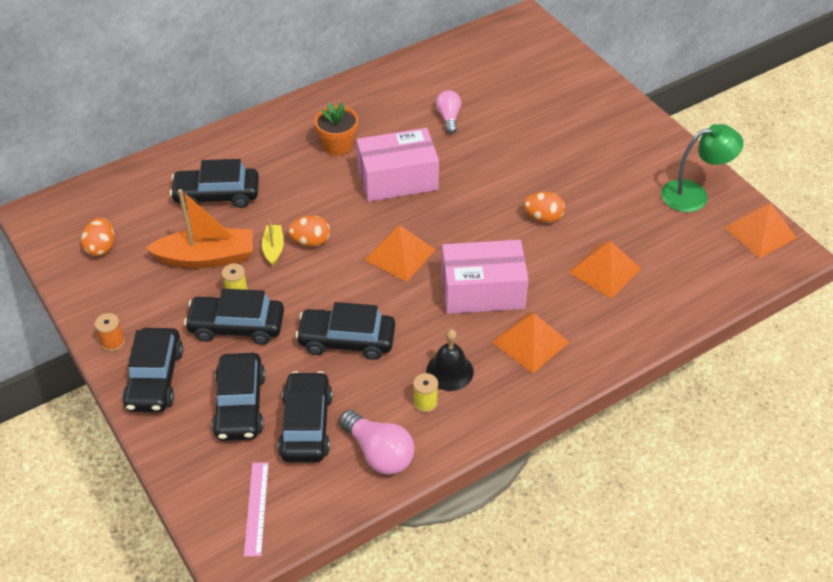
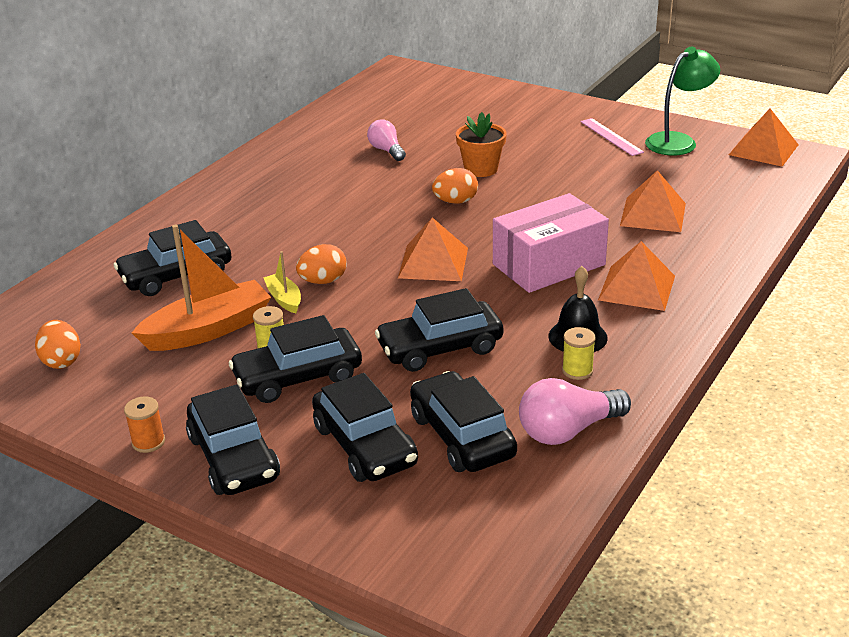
camera: 25 degrees left, 15 degrees down
(256, 508) = (472, 534): pink ruler -> pink ruler (611, 137)
(338, 145) = (285, 200): orange flower pot -> orange flower pot (481, 169)
(379, 453) = (568, 430): pink light bulb -> pink light bulb turned 135 degrees clockwise
(397, 179) = (375, 207): pink box -> none
(543, 217) = (554, 194): orange egg -> orange egg (455, 202)

